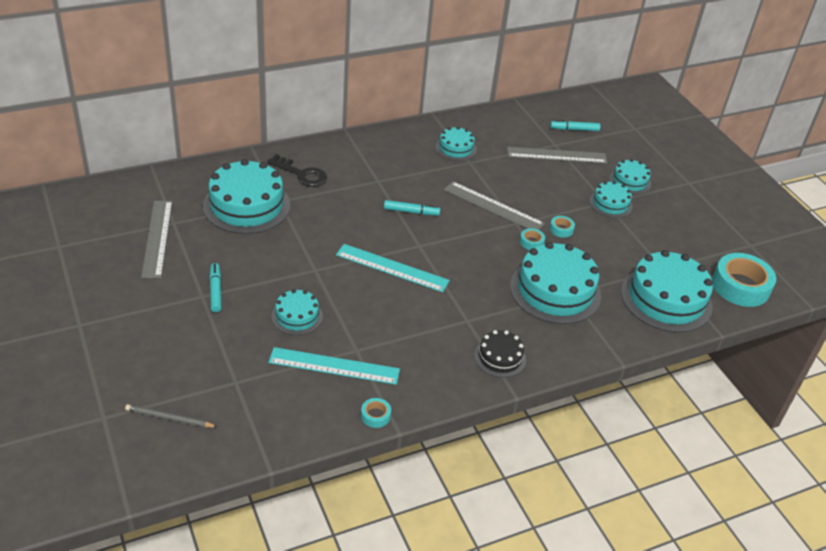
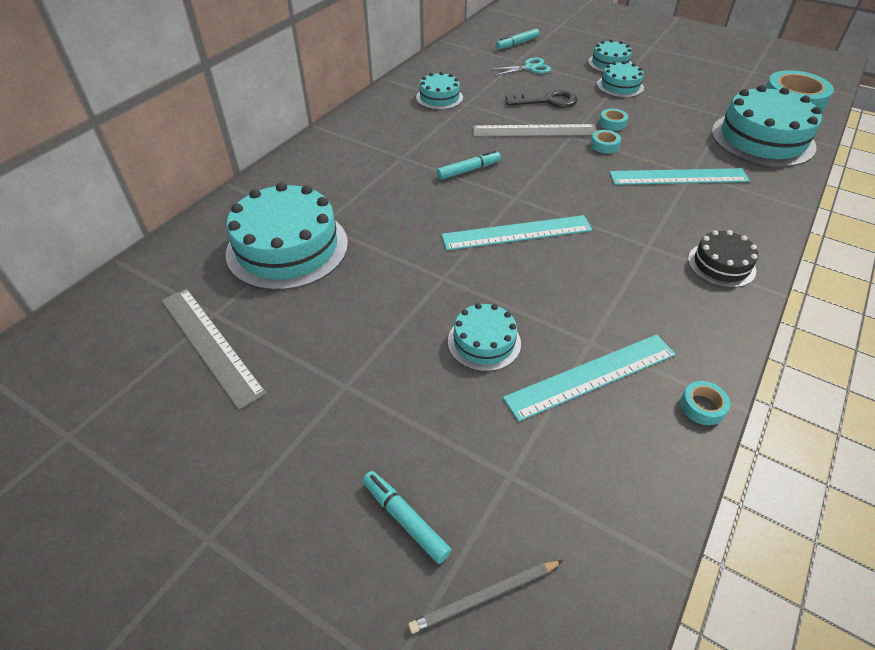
camera: 30 degrees left, 5 degrees up
(216, 291) = (356, 369): turquoise marker -> turquoise marker (405, 519)
(301, 174) = (315, 186): black key -> black key (547, 101)
(555, 291) = (678, 177): turquoise cake -> turquoise ruler
(556, 155) = (530, 68): grey ruler -> turquoise scissors

